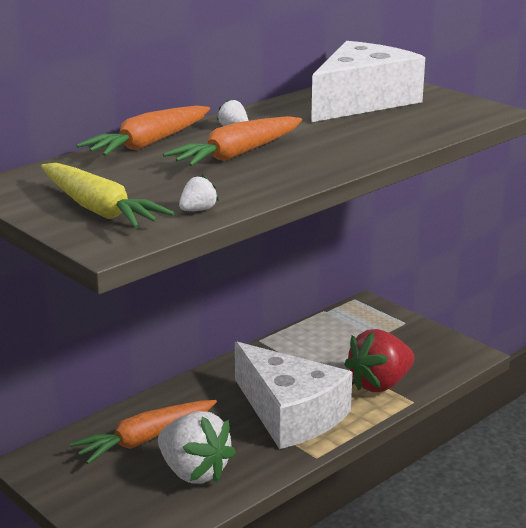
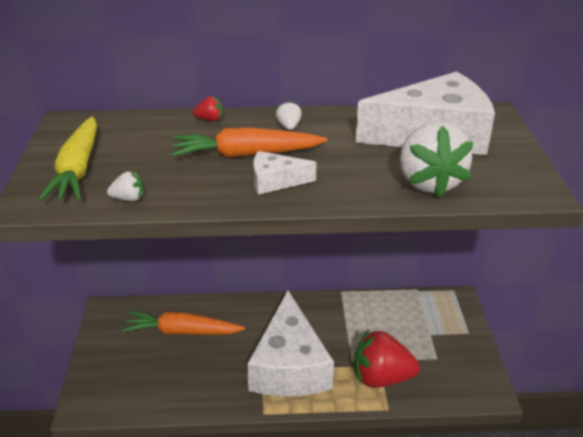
camera: 40 degrees right, 10 degrees up
(149, 143) = (210, 120): orange carrot -> red strawberry
(194, 472) = (178, 375): white strawberry -> white strawberry (429, 182)
(300, 161) = (275, 181): none -> white cheese

